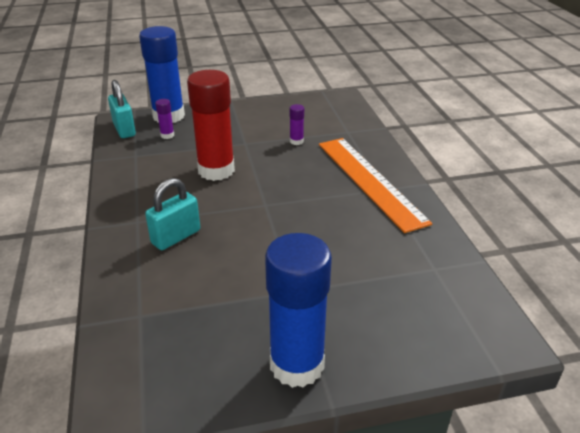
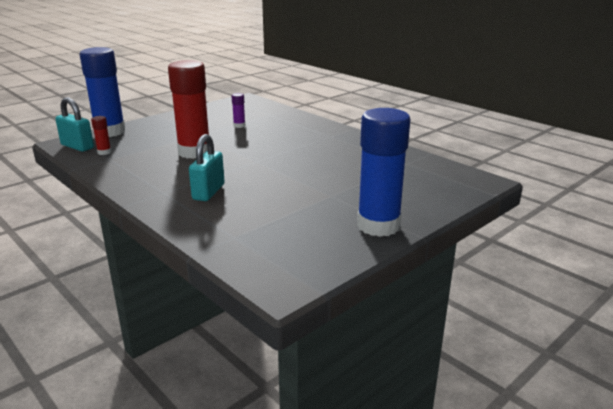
camera: 30 degrees left, 10 degrees down
(139, 145) = (104, 152): none -> red glue stick
(167, 135) = (124, 142): purple glue stick -> none
(370, 181) = (318, 134): orange ruler -> none

